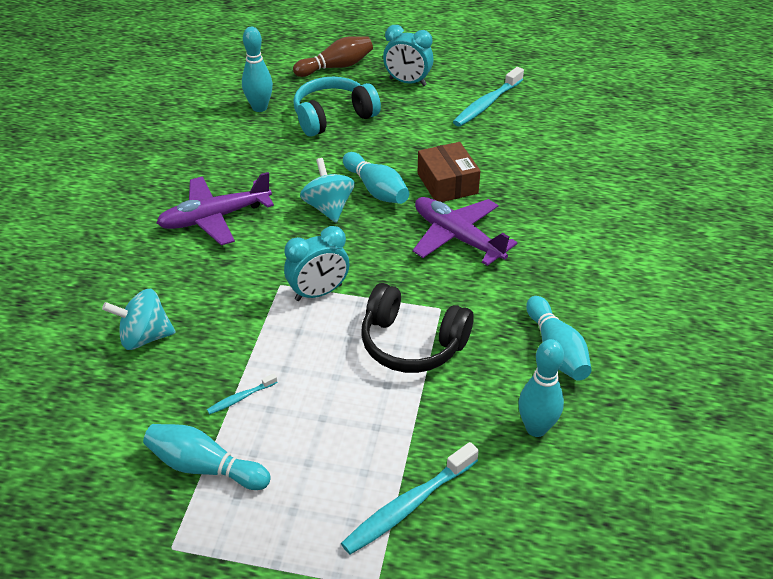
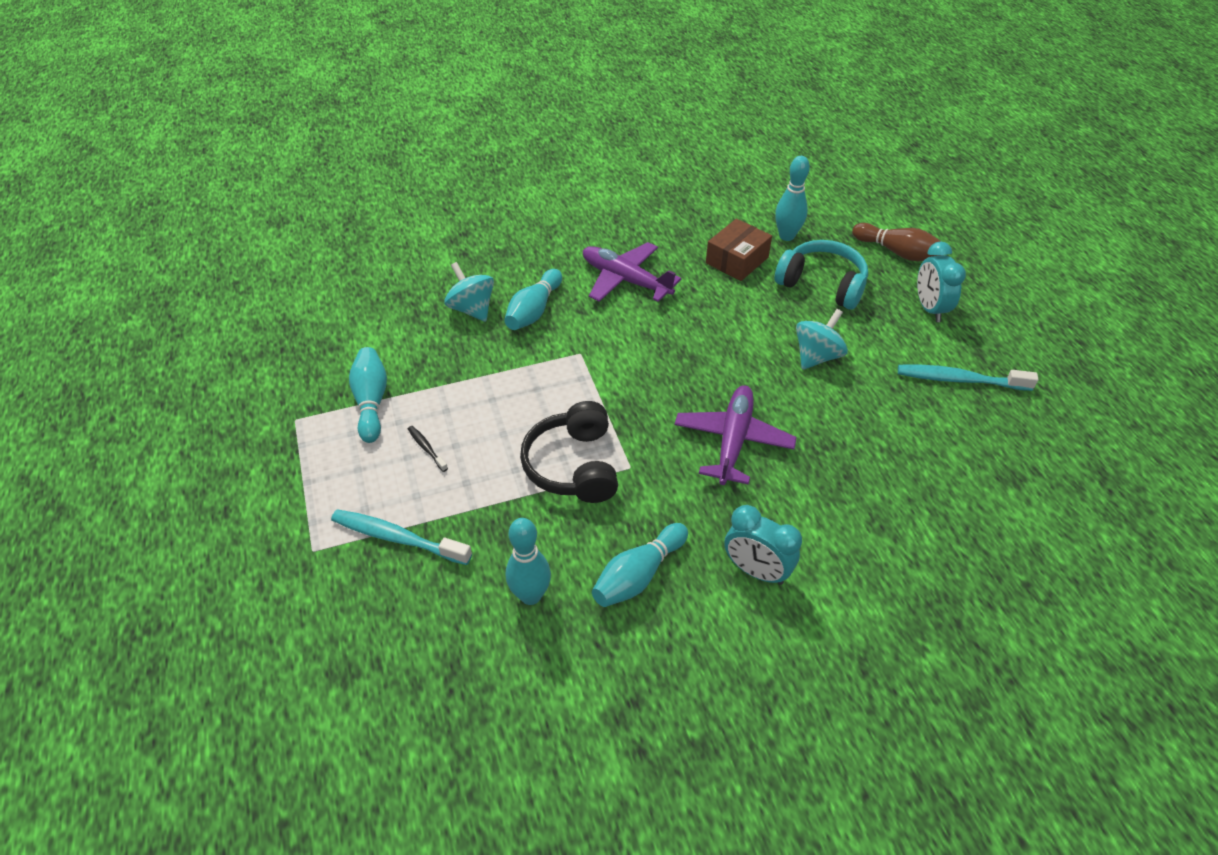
camera: 60 degrees right, 5 degrees up
(240, 398) = (446, 389): turquoise toothbrush -> none
(308, 442) = (426, 448): none -> black toothbrush
(318, 293) = (588, 380): turquoise clock -> turquoise clock (756, 571)
(328, 208) = (696, 338): turquoise spinning top -> turquoise spinning top (817, 356)
(376, 189) = (748, 357): turquoise bowling pin -> turquoise bowling pin (534, 311)
(447, 183) = (803, 402): brown box -> brown box (737, 260)

